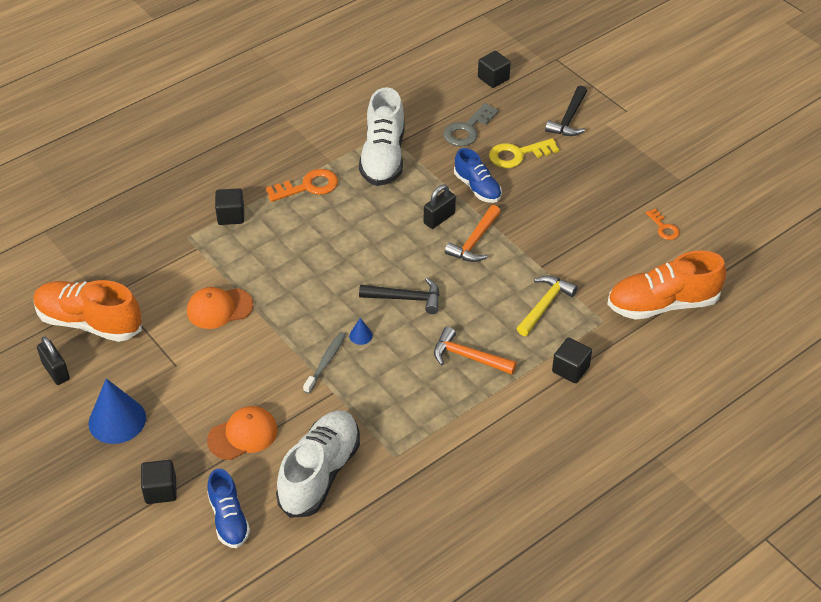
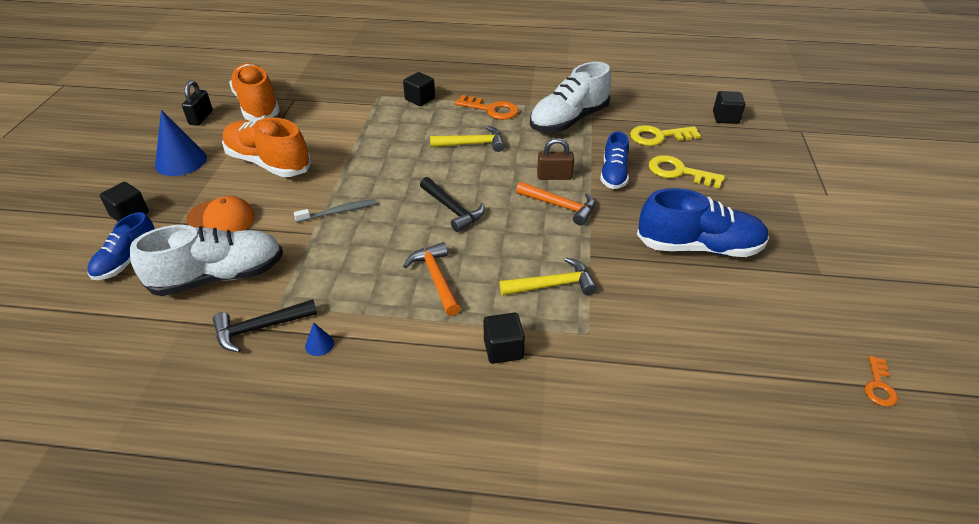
camera: 45 degrees right, 5 degrees down
(219, 308) = (331, 141): orange cap -> none
(339, 231) = (472, 144): none -> yellow hammer
(361, 335) = (386, 211): blue cone -> blue cone (319, 344)
(439, 218) = (554, 176): black padlock -> brown padlock
(467, 129) = (659, 136): grey key -> yellow key
(475, 241) = (560, 206): orange hammer -> orange hammer turned 135 degrees counterclockwise
(569, 119) = (760, 172): black hammer -> black hammer (260, 328)
(597, 211) = (699, 247): none -> blue shoe
(662, 304) = (667, 359): orange shoe -> orange shoe (268, 163)
(663, 227) = (752, 299): orange key -> orange key (879, 386)

